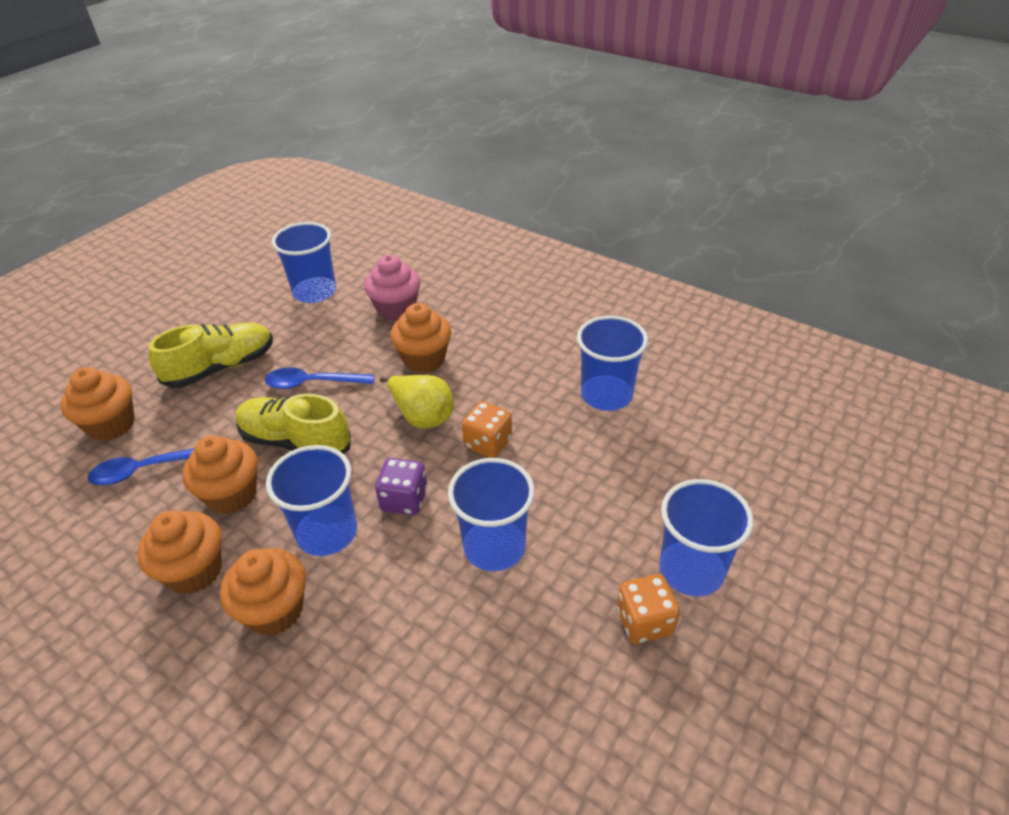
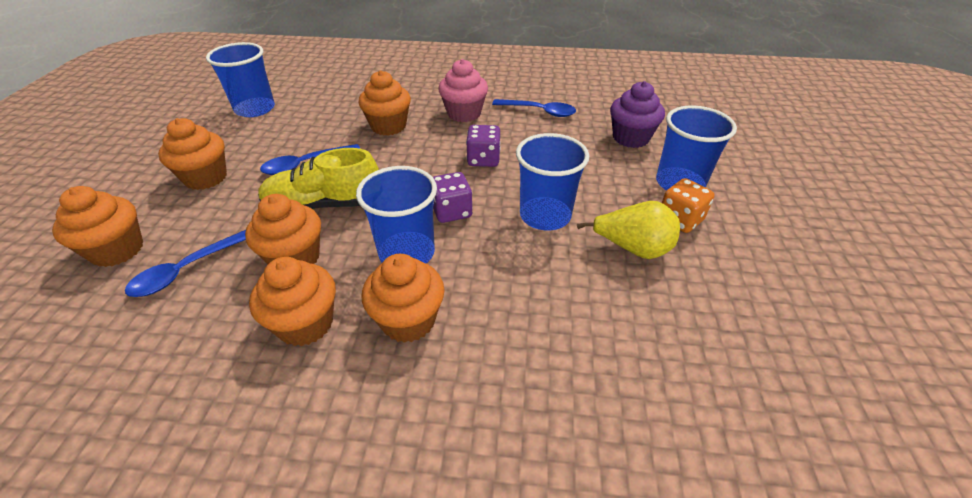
camera: 30 degrees left, 0 degrees up
(221, 368) = (206, 178): yellow shoe -> orange cupcake
(396, 309) = (338, 103): pink cupcake -> pink cupcake (464, 114)
(422, 416) = (418, 159): yellow pear -> yellow pear (632, 248)
(488, 443) = (483, 159): orange dice -> purple dice
(606, 395) = (539, 111): blue cup -> blue spoon
(688, 477) = (630, 138): none -> purple cupcake

